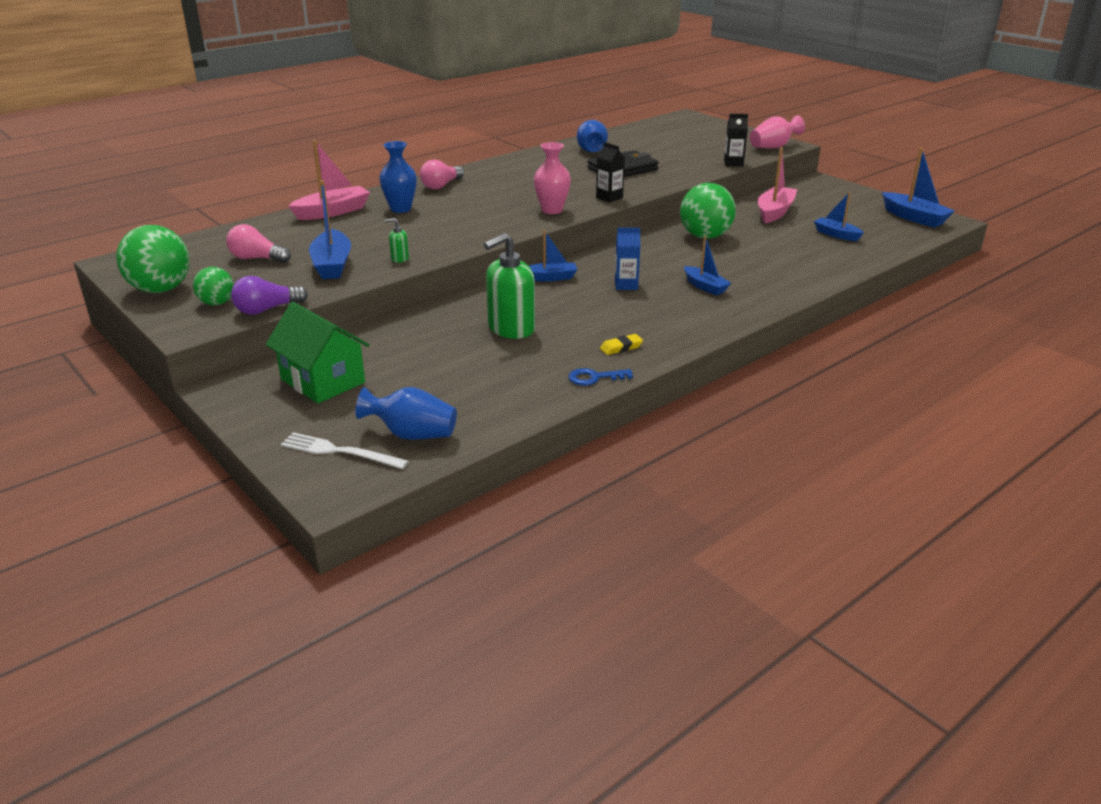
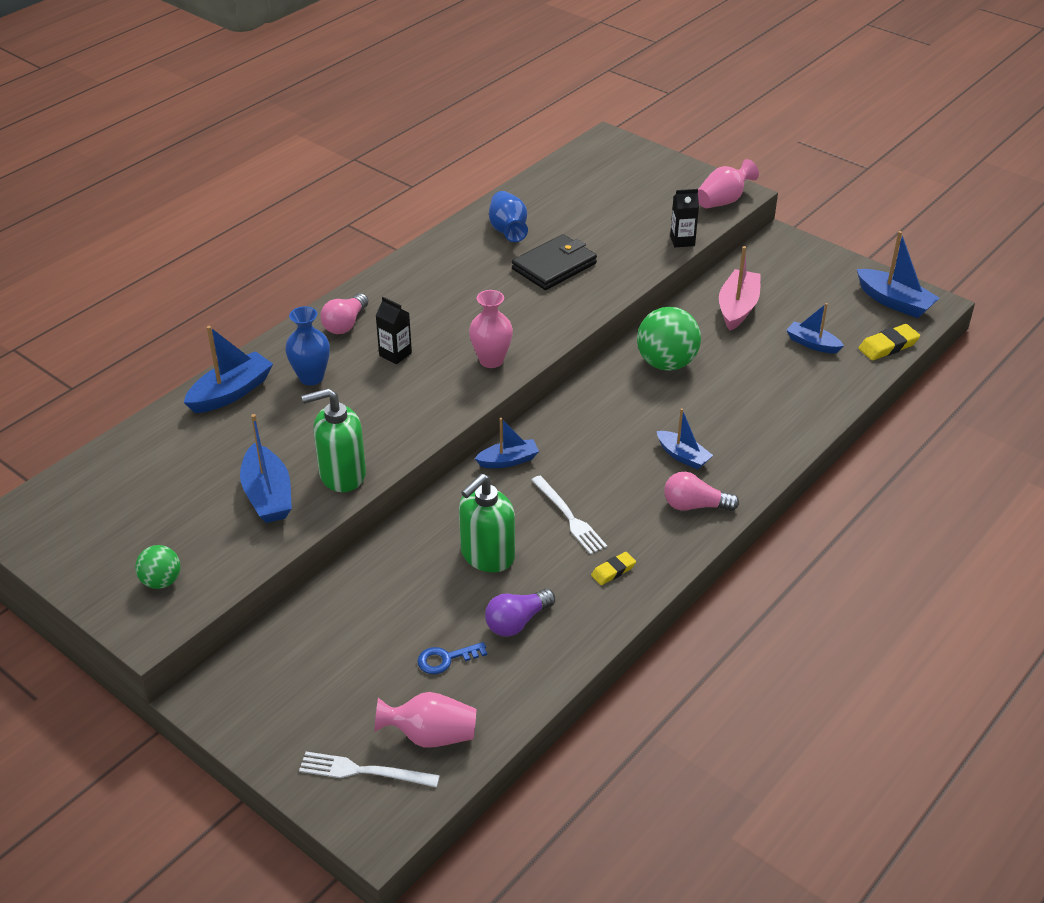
camera: 10 degrees left, 10 degrees up
(160, 289) = (85, 565): green ball -> none
(257, 258) = (175, 494): pink light bulb -> pink light bulb (694, 506)
(267, 309) = (223, 585): purple light bulb -> purple light bulb (517, 622)
(323, 381) = (308, 667): green house -> none
(333, 212) = (231, 392): pink boat -> blue boat
(399, 258) = (342, 474): green soap dispenser -> green soap dispenser, size x2.26
(412, 434) = (430, 736): blue vase -> pink vase
(592, 313) = (569, 517): none -> white fork
(594, 378) = (596, 623): blue key -> blue key (445, 659)
(609, 198) = (552, 328): black carton -> black carton (395, 354)
(626, 285) = (595, 464): blue carton -> none
(905, 240) = (888, 346): none -> yellow eraser

